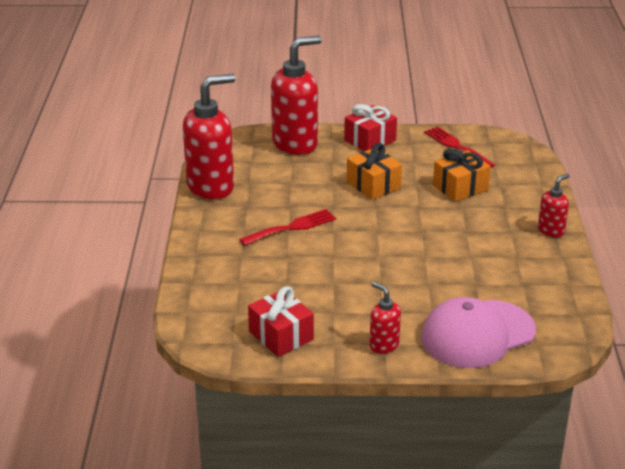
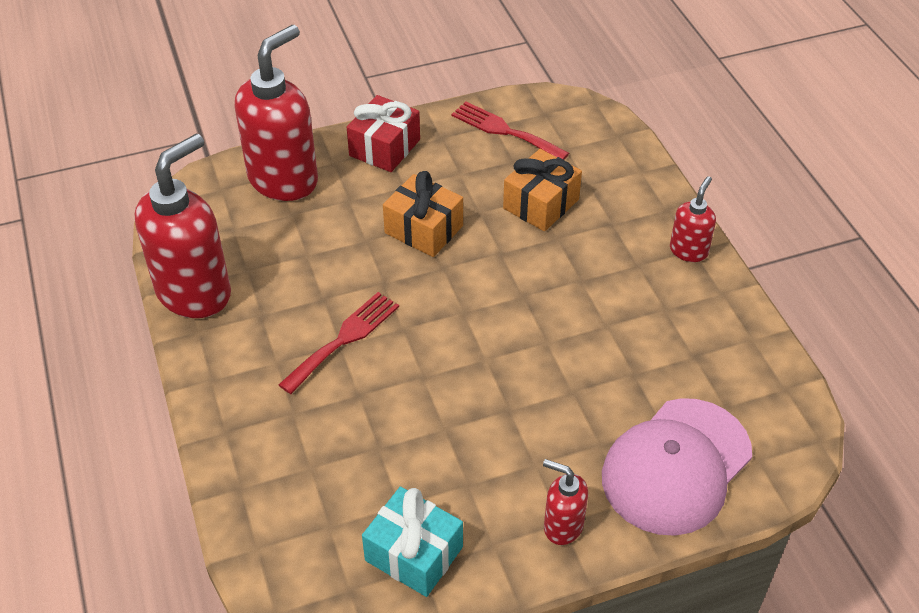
camera: 20 degrees left, 15 degrees up
(281, 336) = (414, 554): red gift -> turquoise gift

